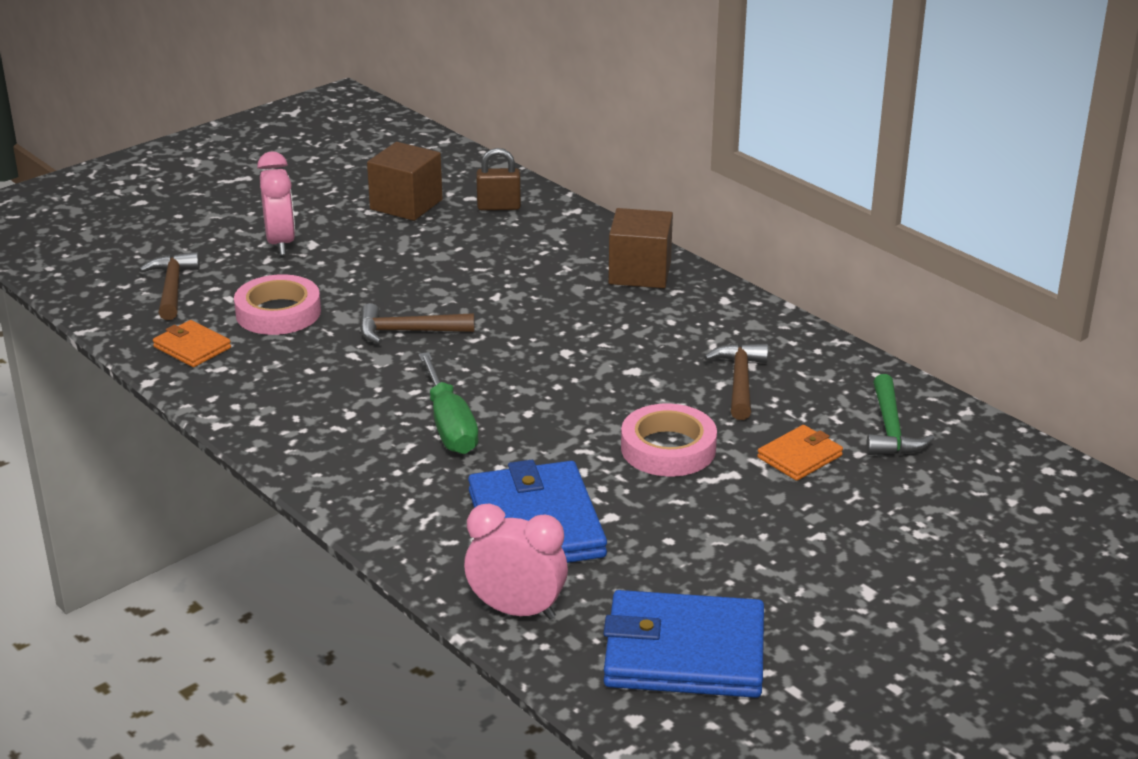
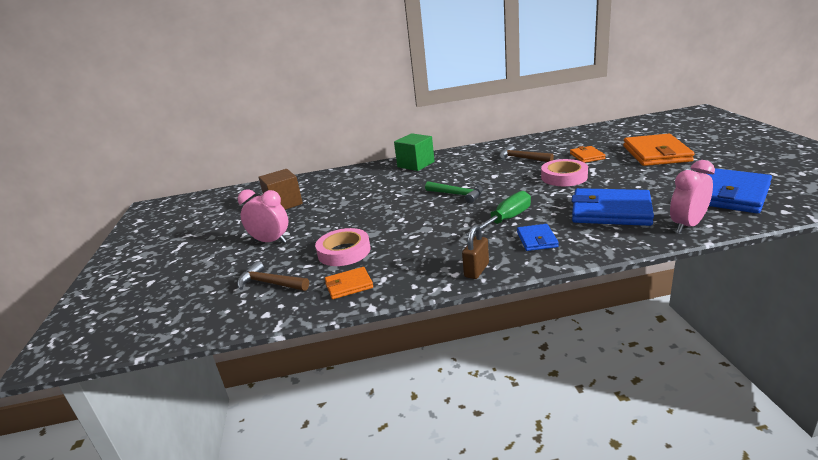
camera: 55 degrees left, 5 degrees down
(392, 469) = (537, 239): none -> blue wallet
(407, 331) = (406, 219): brown hammer -> none
(449, 425) = (506, 220): green screwdriver -> green screwdriver turned 60 degrees counterclockwise
(499, 207) = (319, 184): brown padlock -> brown padlock (476, 270)
(640, 272) = (416, 164): brown cube -> green cube
(869, 542) = (656, 153): none -> orange wallet
(890, 429) = (577, 141): green hammer -> green hammer (458, 195)

